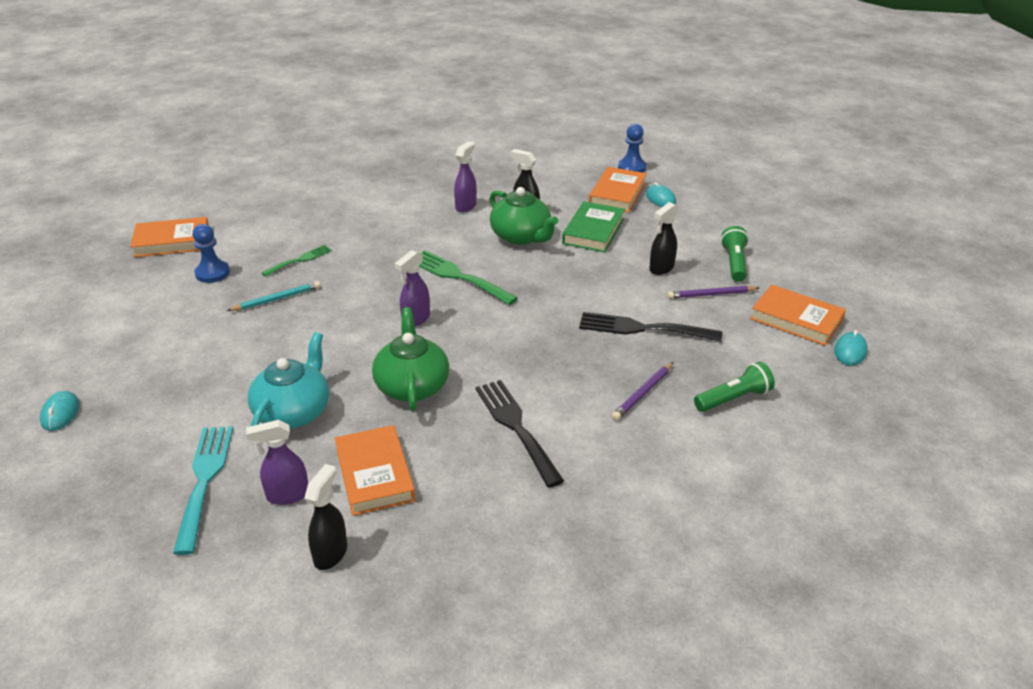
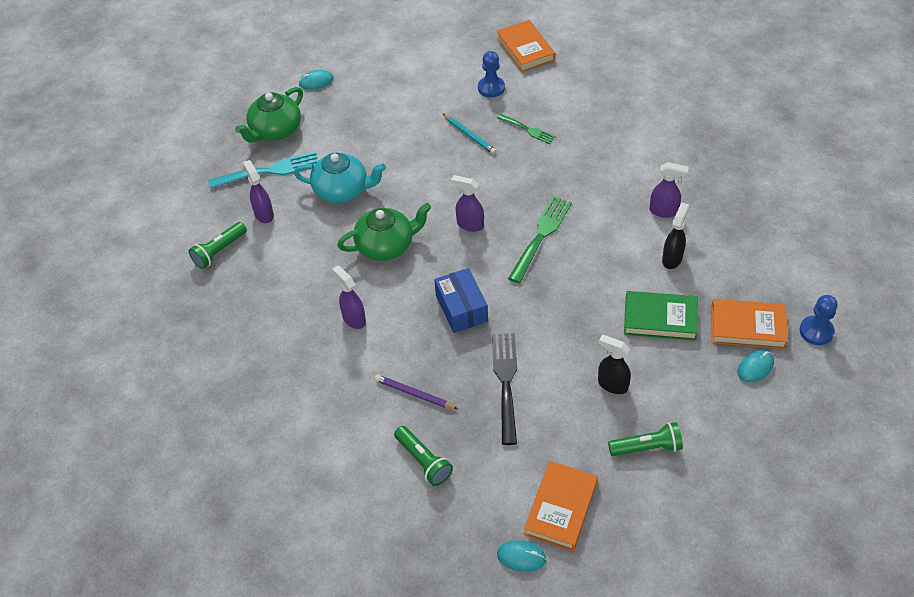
camera: 80 degrees right, 15 degrees up
(331, 553) = (219, 251): black spray bottle -> green flashlight
(374, 474) = (290, 251): orange book -> none
(516, 428) = (353, 319): black fork -> purple spray bottle
(521, 236) = (626, 265): green teapot -> green teapot (275, 130)
(534, 343) = (461, 308): none -> blue box
(711, 295) = (580, 431): purple pencil -> none

